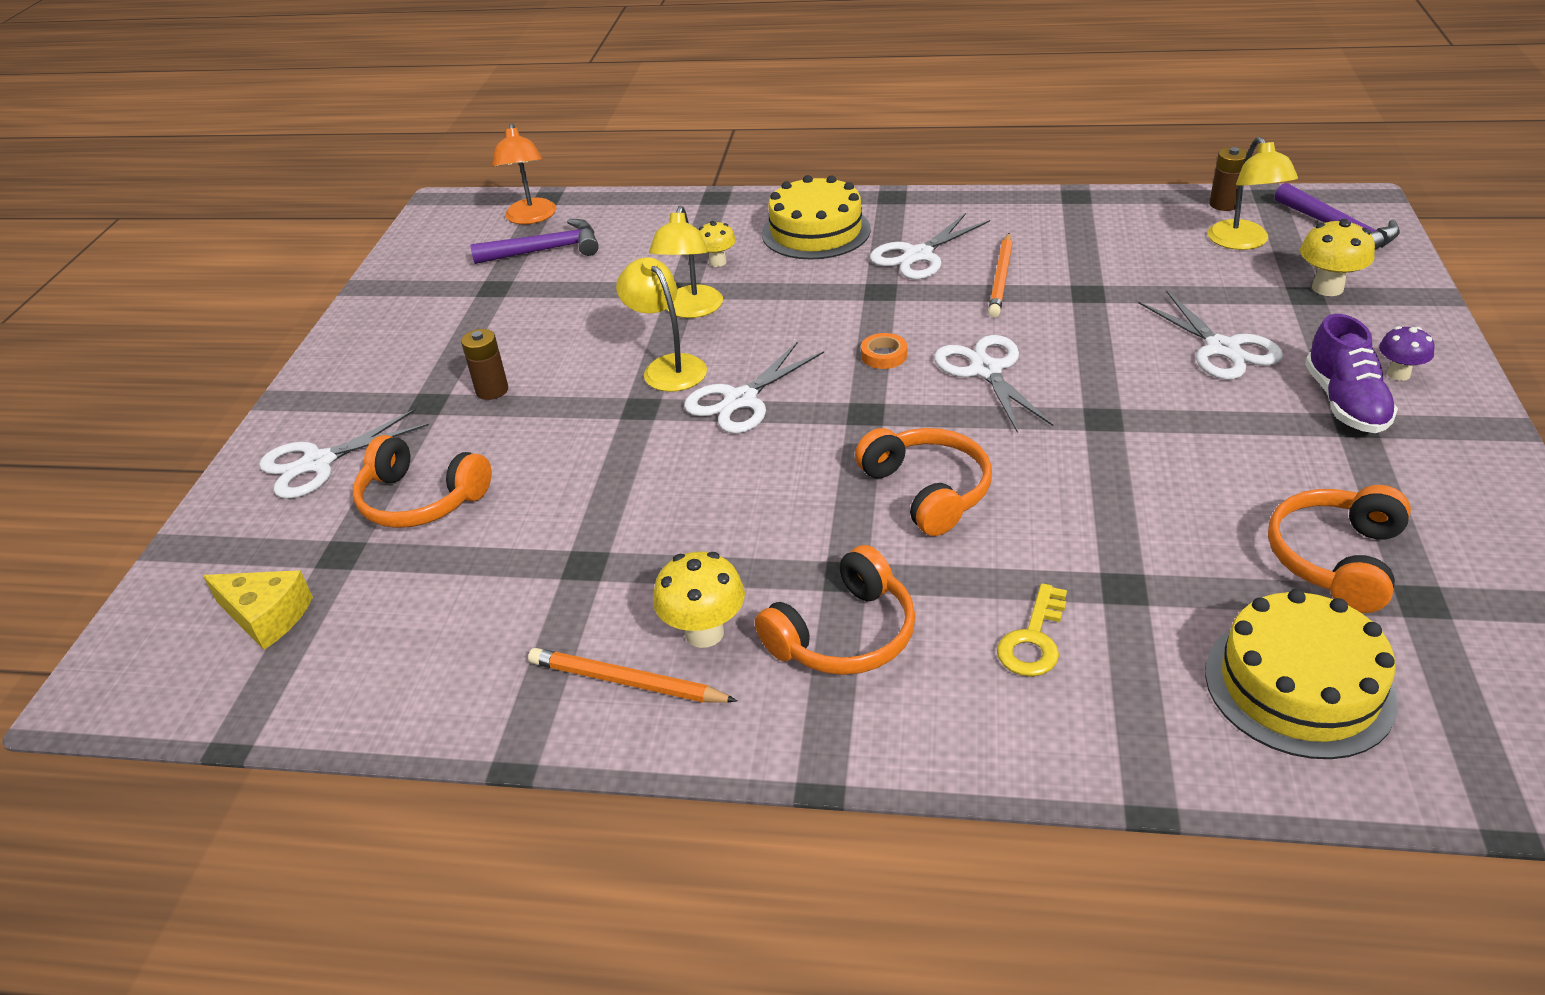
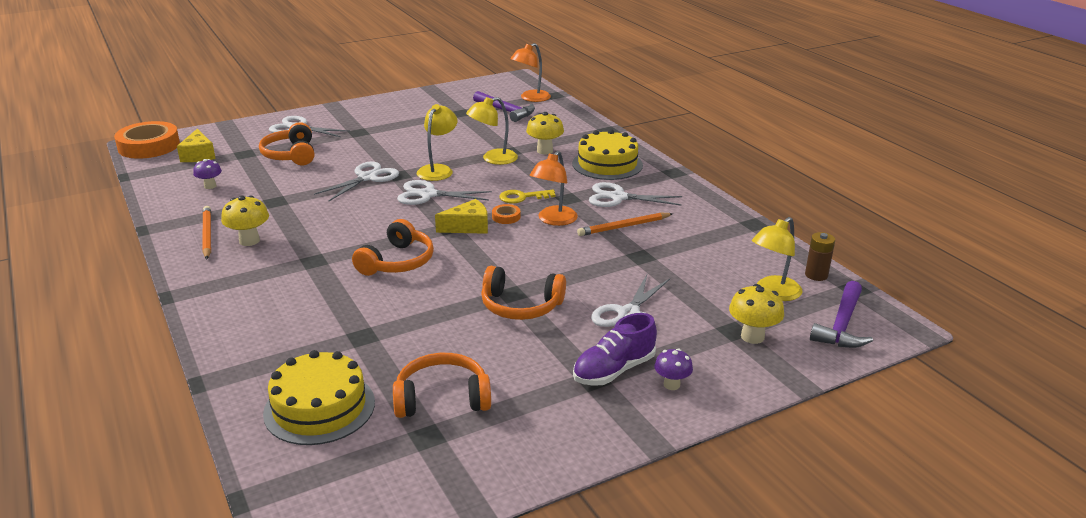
camera: 50 degrees right, 10 degrees down
(124, 680) = (149, 146): none -> orange tape
(427, 632) = (210, 186): none -> purple mushroom
(492, 390) = (380, 140): brown battery -> none
(717, 262) = (544, 151): yellow mushroom -> yellow mushroom, size x1.51
(844, 634) = (271, 272): orange headphones -> orange headphones (521, 306)
(880, 395) = (468, 227): none -> yellow cheese
(932, 322) = (553, 220): none -> orange lamp
(986, 370) = (522, 248): white scissors -> white scissors (367, 178)
(1033, 640) = (301, 321): yellow key -> yellow key (522, 197)

